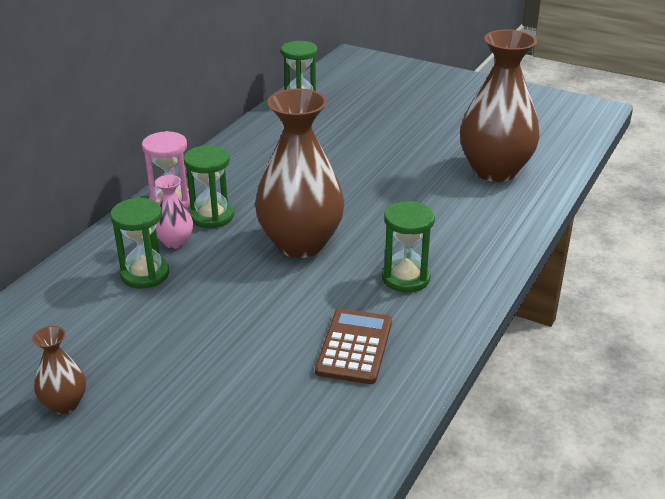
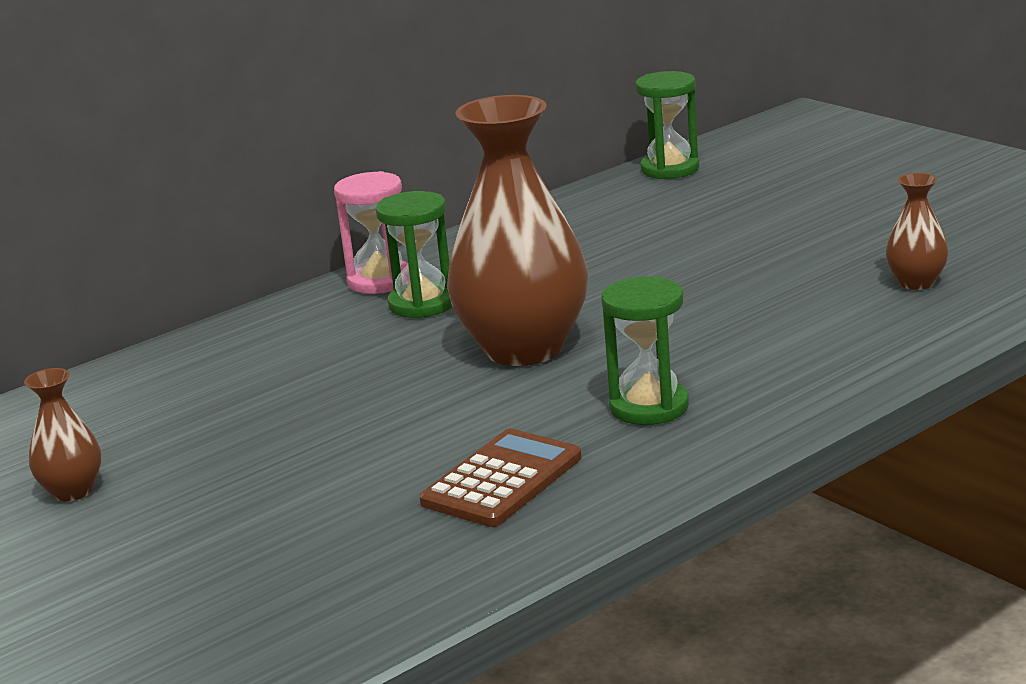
camera: 25 degrees right, 10 degrees down
(145, 274) = (279, 362): green hourglass -> none
(175, 242) = (348, 329): pink vase -> none
(495, 171) = (916, 283): brown vase -> brown vase, size x0.45

